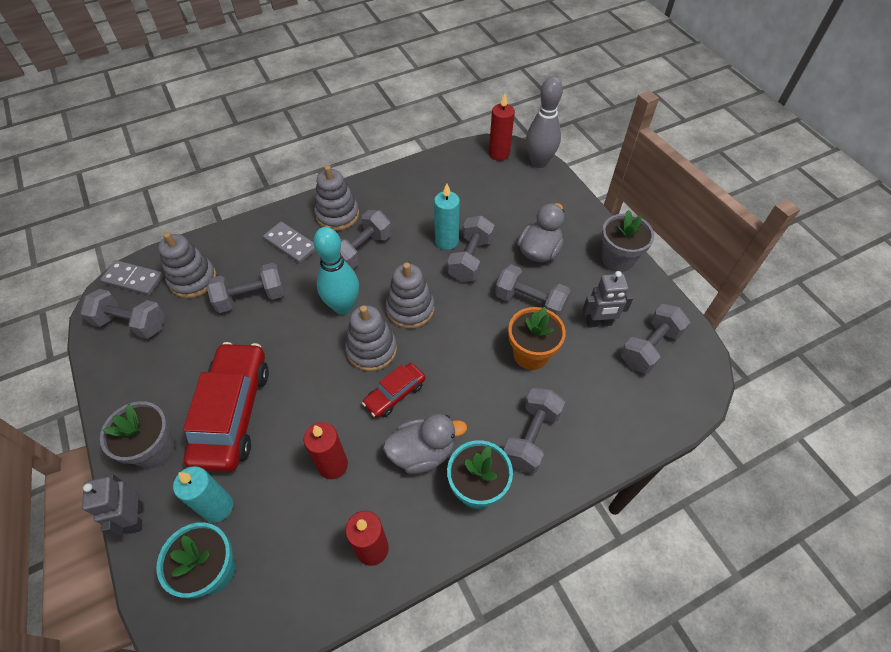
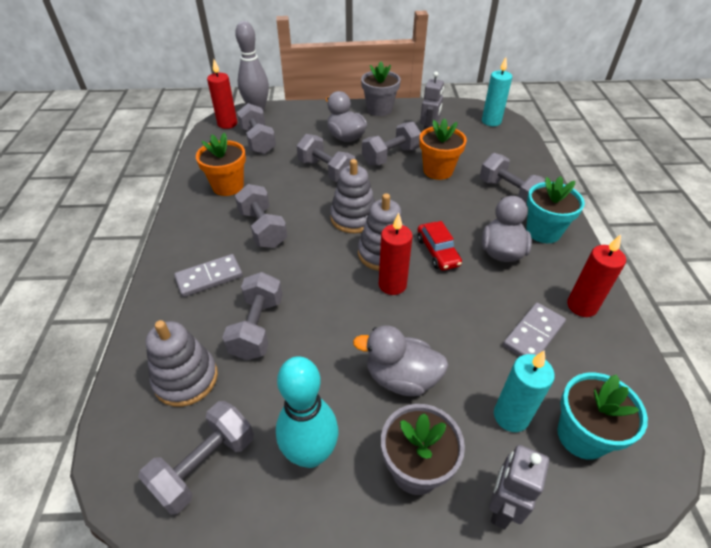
camera: 65 degrees left, 10 degrees down
(133, 279) = (129, 449): grey domino -> grey domino (533, 334)
(135, 517) = (501, 507): grey robot -> grey robot turned 105 degrees clockwise
(233, 413) = (401, 378): red car -> grey duck
(333, 465) = (493, 311): red candle -> red candle (392, 285)
(337, 215) = (202, 233): grey stacking toy -> none
(343, 306) = (321, 259): turquoise bowling pin -> turquoise bowling pin (310, 454)
(405, 201) = (228, 186): none -> orange flower pot
(446, 241) = (296, 177): turquoise candle -> turquoise candle (491, 121)
(649, 347) = (460, 122): grey dumbbell -> grey dumbbell (258, 141)

